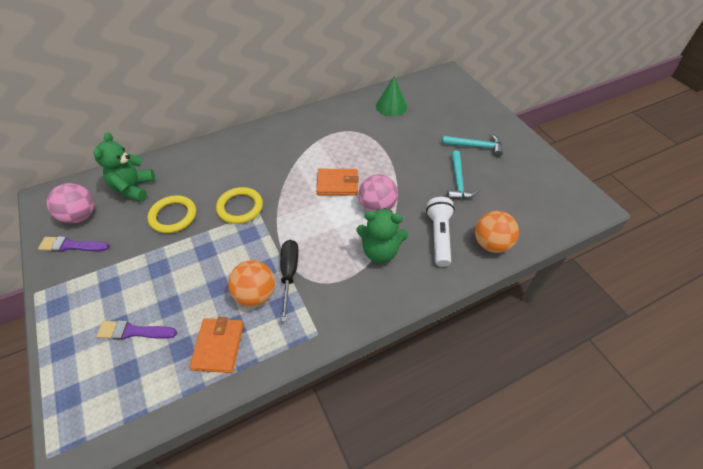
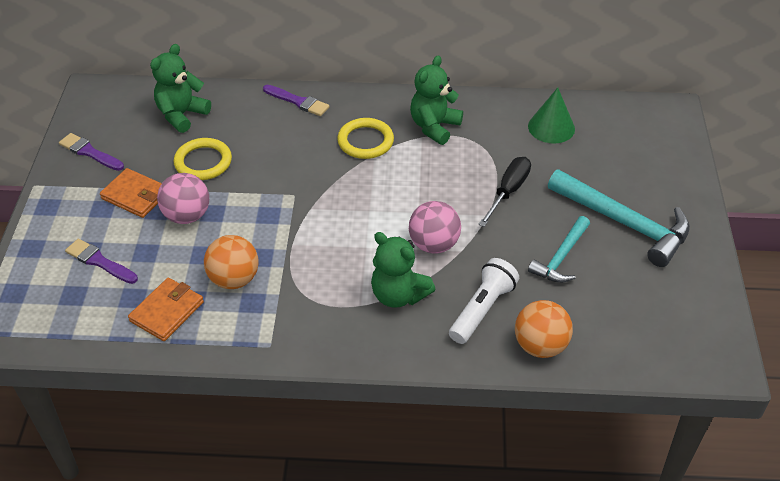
camera: 30 degrees right, 5 degrees down
(80, 216) = (114, 124): pink ball -> pink ball (187, 216)
(217, 147) = (298, 101): none -> purple brush
(240, 207) = (278, 181): yellow ring -> yellow ring (365, 141)
(289, 274) = (281, 275): black screwdriver -> black screwdriver (508, 191)
(321, 131) = (434, 127): none -> green teddy bear
(337, 184) = (406, 199): orange wallet -> orange wallet (135, 195)
(475, 146) = (624, 223): turquoise hammer -> turquoise hammer, size x1.69

